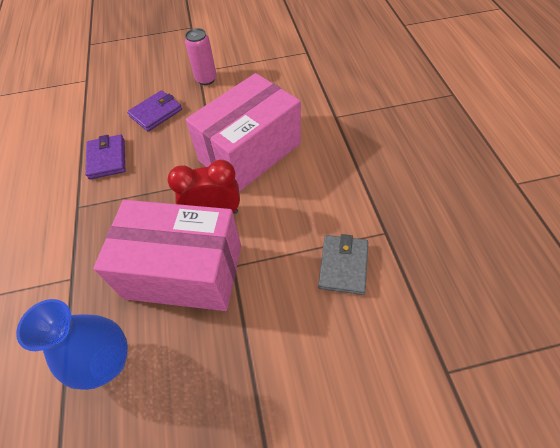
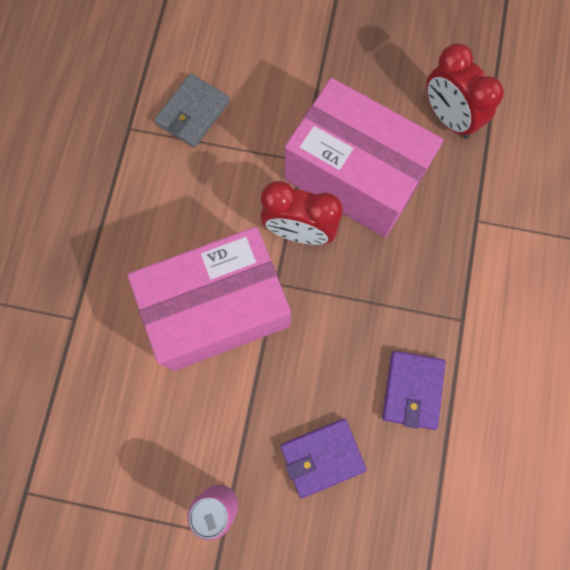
camera: 160 degrees left, 20 degrees up
(107, 362) = (448, 118): blue vase -> red clock

